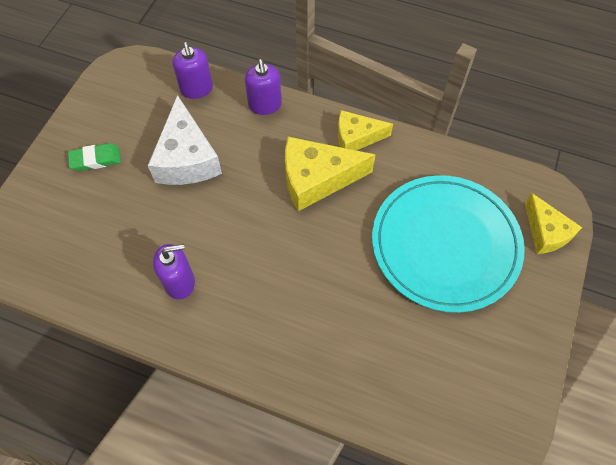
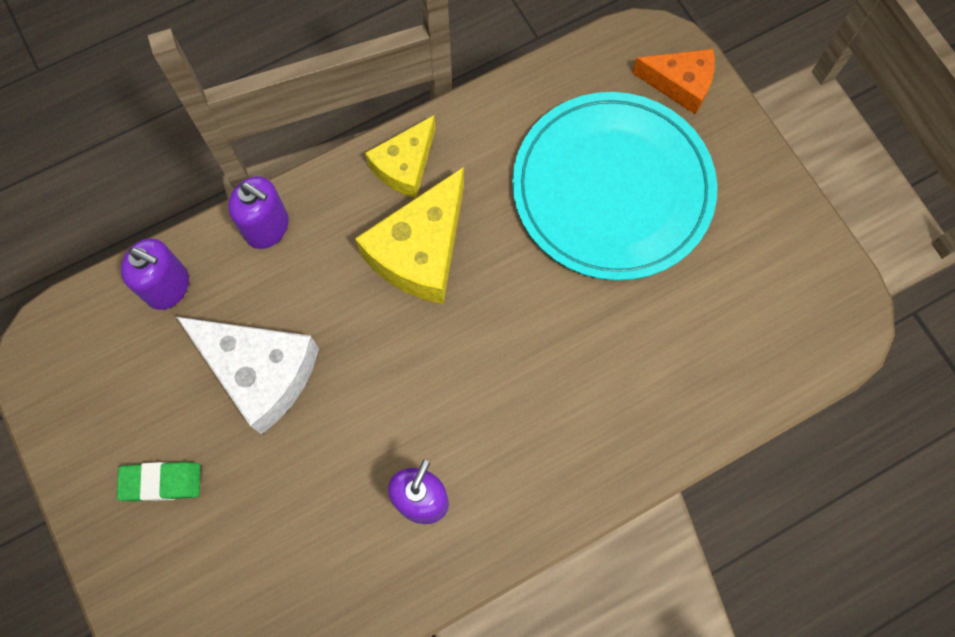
camera: 50 degrees left, 10 degrees up
(96, 159) = (161, 482): green eraser -> green eraser turned 60 degrees clockwise
(545, 232) = (680, 84): yellow cheese -> orange cheese

